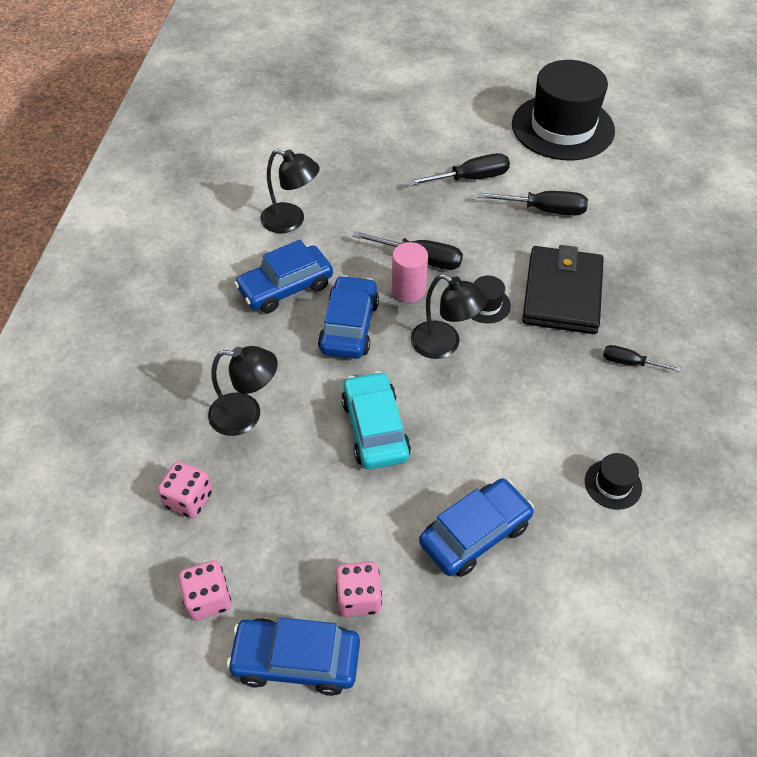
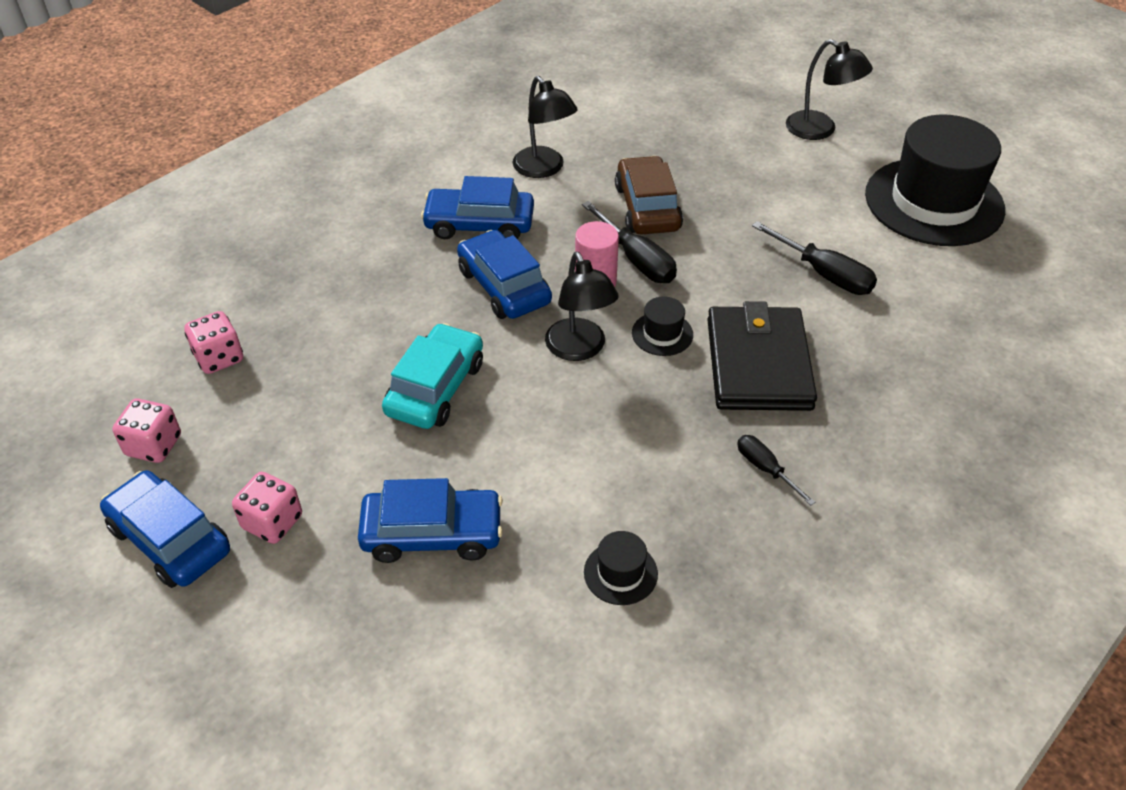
camera: 35 degrees right, 5 degrees down
(246, 415) = (334, 315): black lamp -> black lamp (820, 130)
(349, 326) = (504, 286): blue car -> blue car turned 75 degrees counterclockwise
(391, 216) = (647, 208): none -> brown car
(470, 178) = (770, 208): black screwdriver -> none
(562, 293) = (758, 363): black wallet -> black wallet turned 45 degrees counterclockwise

